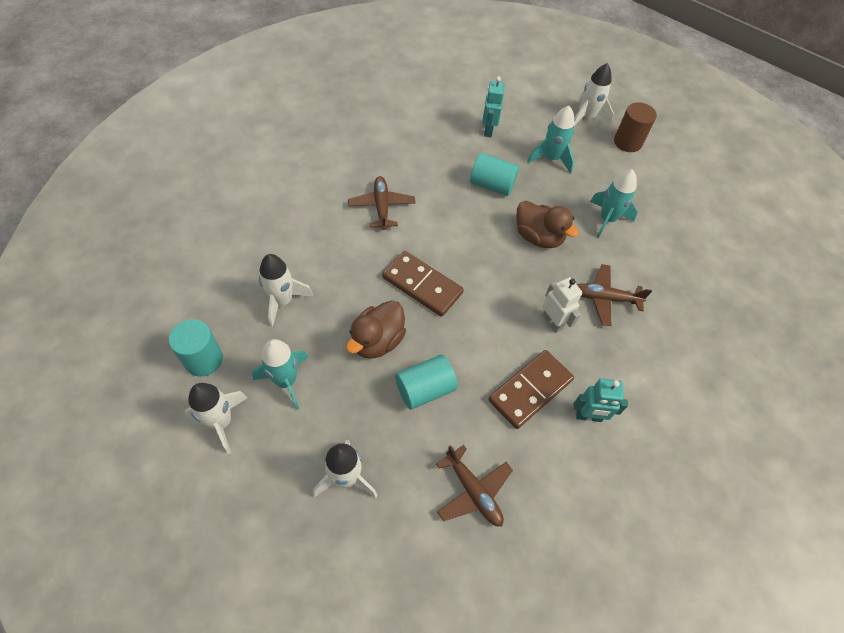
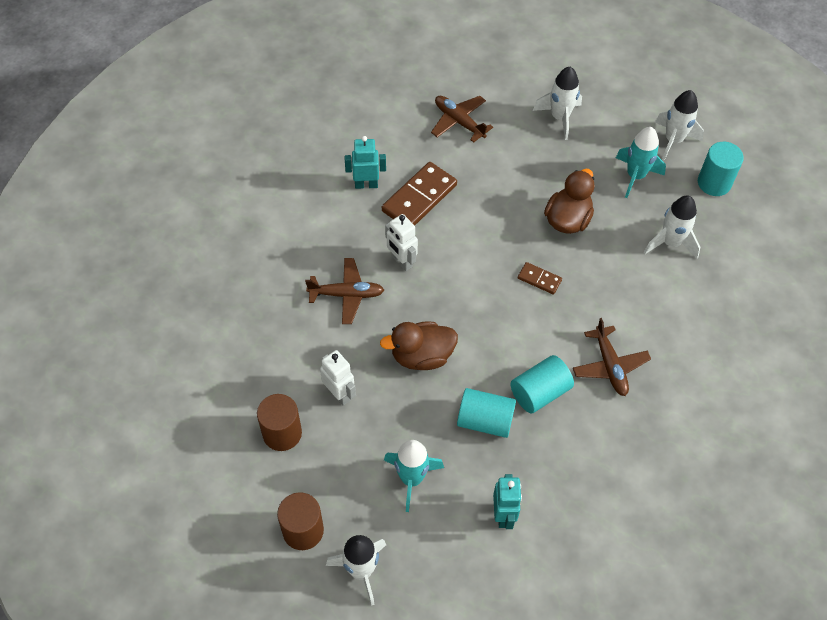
camera: 175 degrees right, 0 degrees up
(422, 285) = (539, 279): brown domino -> brown domino, size x0.51
(425, 389) = (513, 186): turquoise cylinder -> turquoise cylinder (540, 392)
(538, 237) = (422, 356): brown duck -> brown duck turned 45 degrees counterclockwise
(607, 219) = (339, 394): turquoise rocket -> white robot
(650, 200) = (282, 433): none -> brown cylinder

